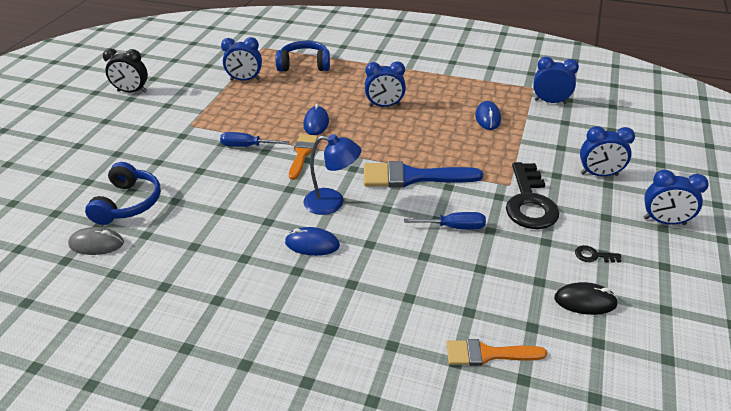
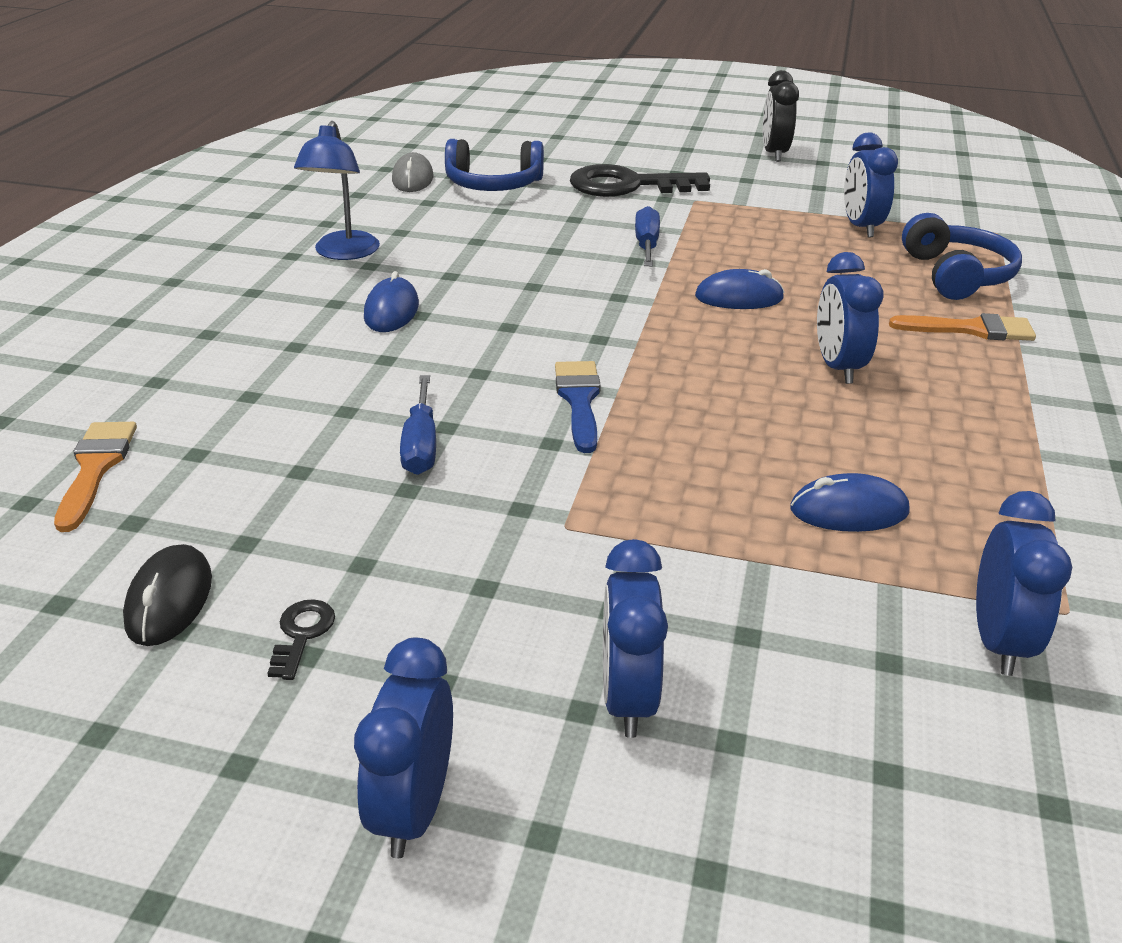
camera: 85 degrees right, 5 degrees down
(302, 154) = (634, 290): orange brush -> orange brush (971, 329)
(332, 203) = (496, 323): blue lamp -> blue lamp (343, 253)
(413, 177) = (579, 400): blue brush -> blue brush, size x0.62
(529, 202) = (499, 552): black key -> black key (628, 185)

